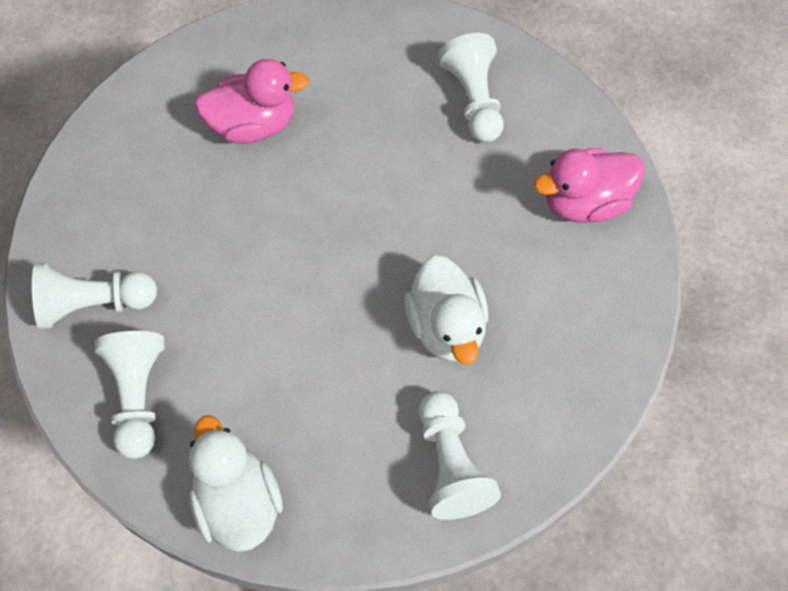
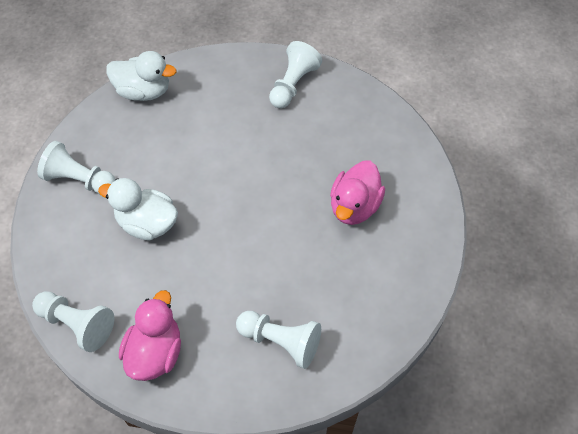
camera: 125 degrees right, 5 degrees down
(138, 396) = (228, 80): white pawn -> white pawn (77, 324)

